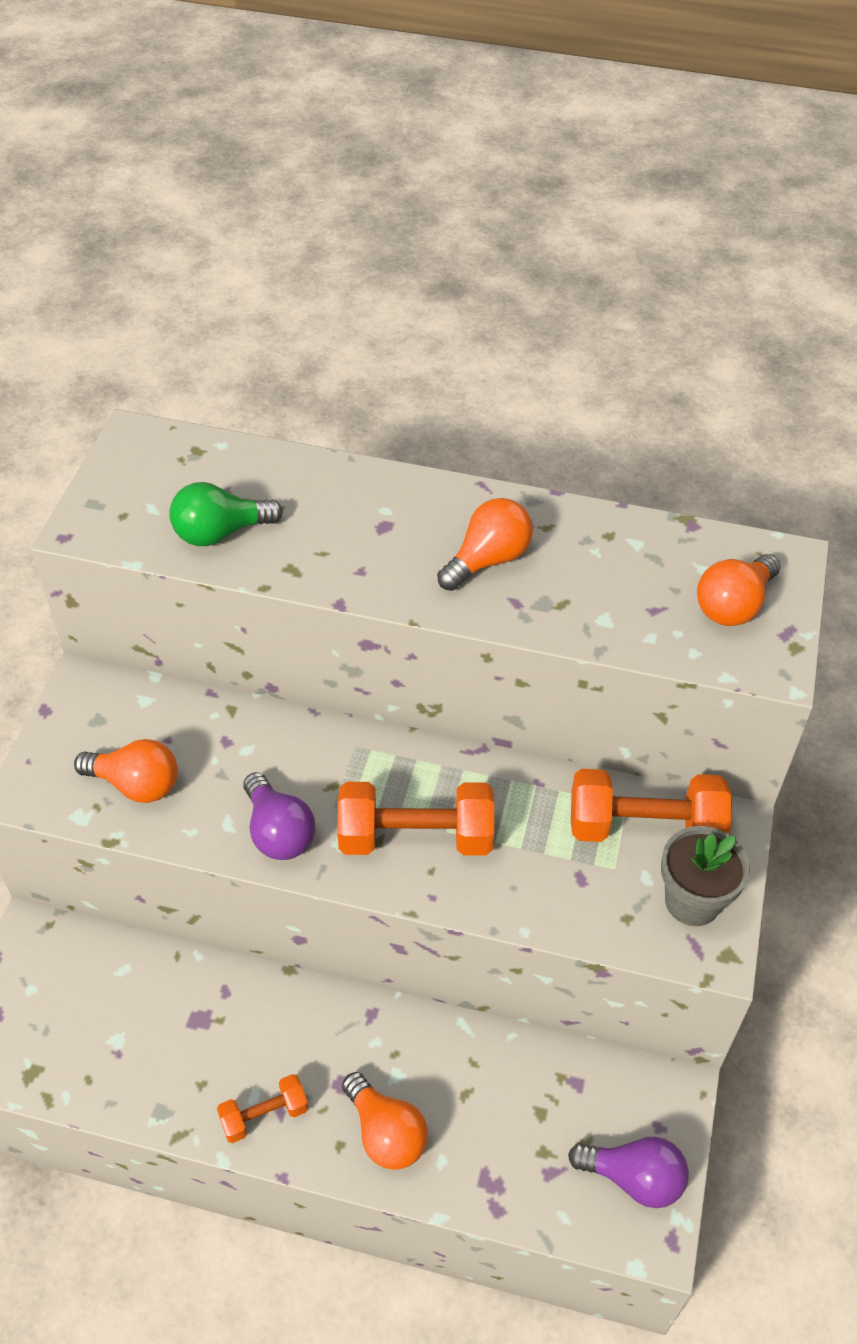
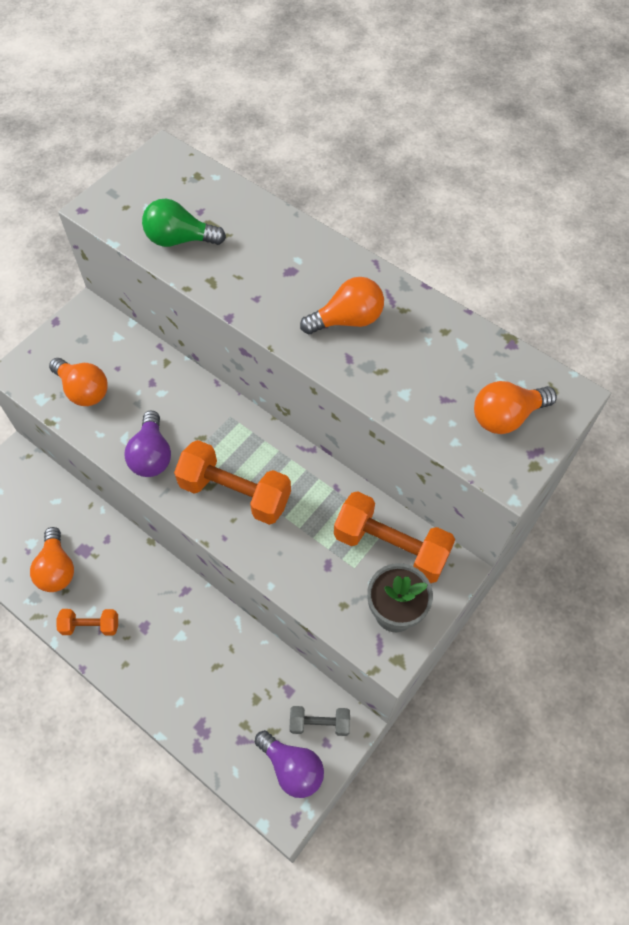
camera: 25 degrees right, 10 degrees up
(386, 1133) = (155, 669): orange light bulb -> orange light bulb (57, 569)
(637, 1106) = (319, 723): none -> grey dumbbell

